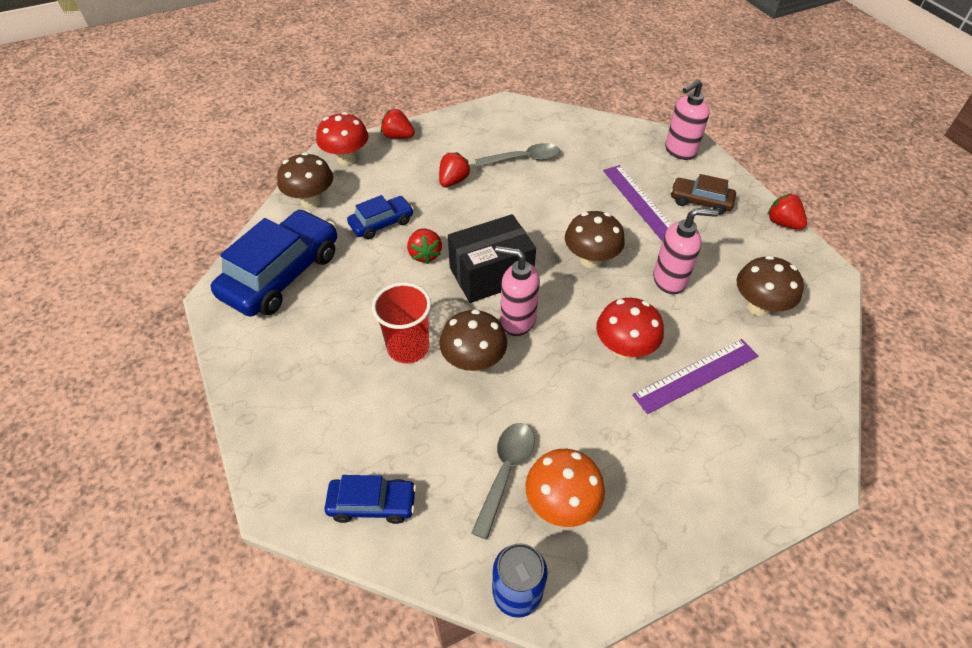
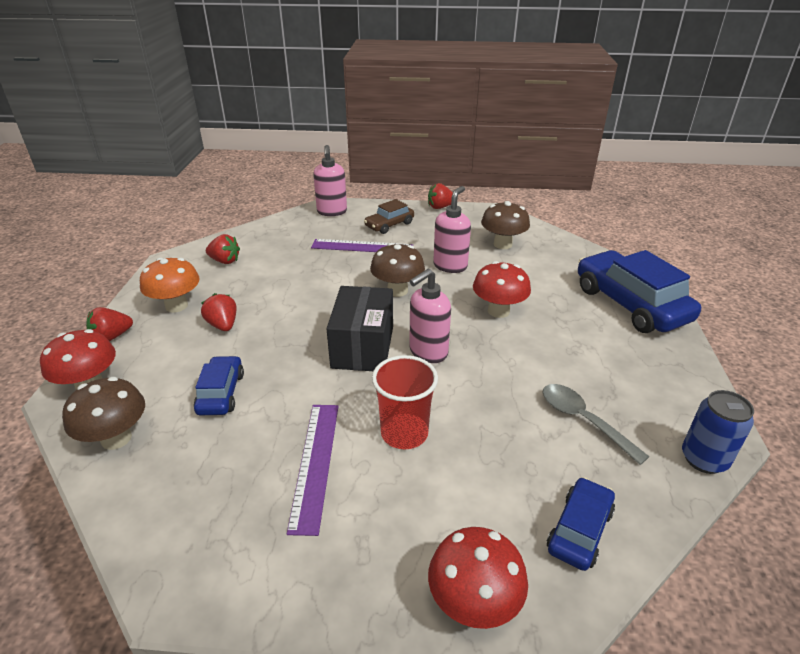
camera: 60 degrees left, 15 degrees down
(276, 454) = (473, 603): none -> red mushroom
(282, 274) = (204, 506): blue car -> blue car (630, 304)
(425, 254) = (296, 378): red strawberry -> red strawberry (225, 261)
(473, 361) = (453, 395): brown mushroom -> none
(524, 159) = (248, 278): grey spoon -> none
(561, 503) = (627, 400): orange mushroom -> orange mushroom (176, 306)
(696, 375) = (543, 291): purple ruler -> purple ruler (315, 463)

